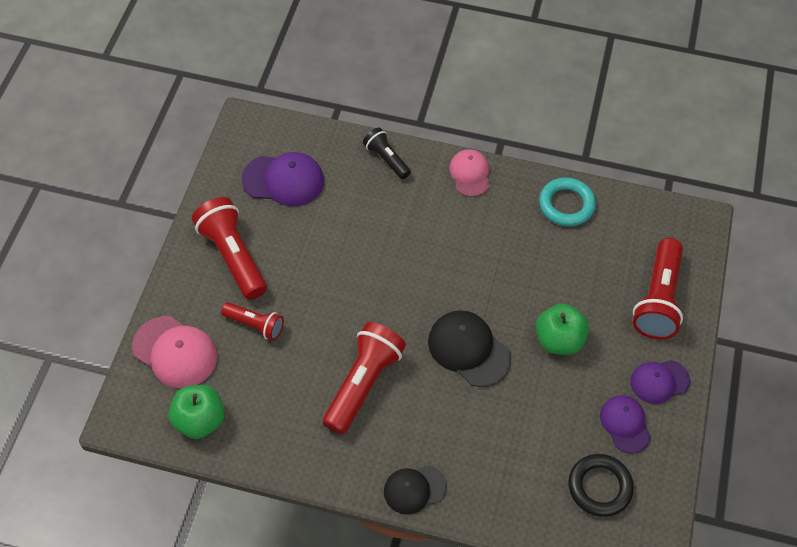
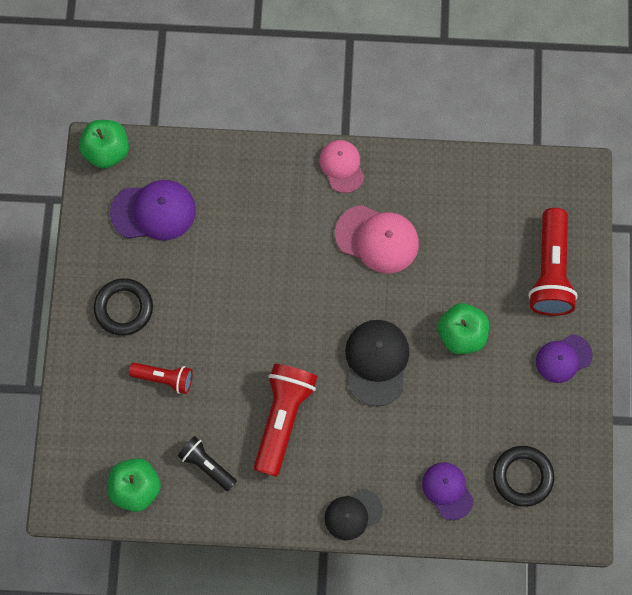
camera: 10 degrees left, 15 degrees up
(175, 352) = (93, 423): pink cap -> pink cap (377, 239)
(233, 256) = (124, 308): red flashlight -> black ring
(254, 124) = (107, 151): none -> green apple
(386, 159) = (253, 166): black flashlight -> black flashlight (207, 465)
(469, 349) = (376, 362): black cap -> black cap turned 60 degrees clockwise
(566, 205) = (445, 183): turquoise ring -> none
(625, 424) = (537, 409): purple cap -> purple cap (447, 490)

